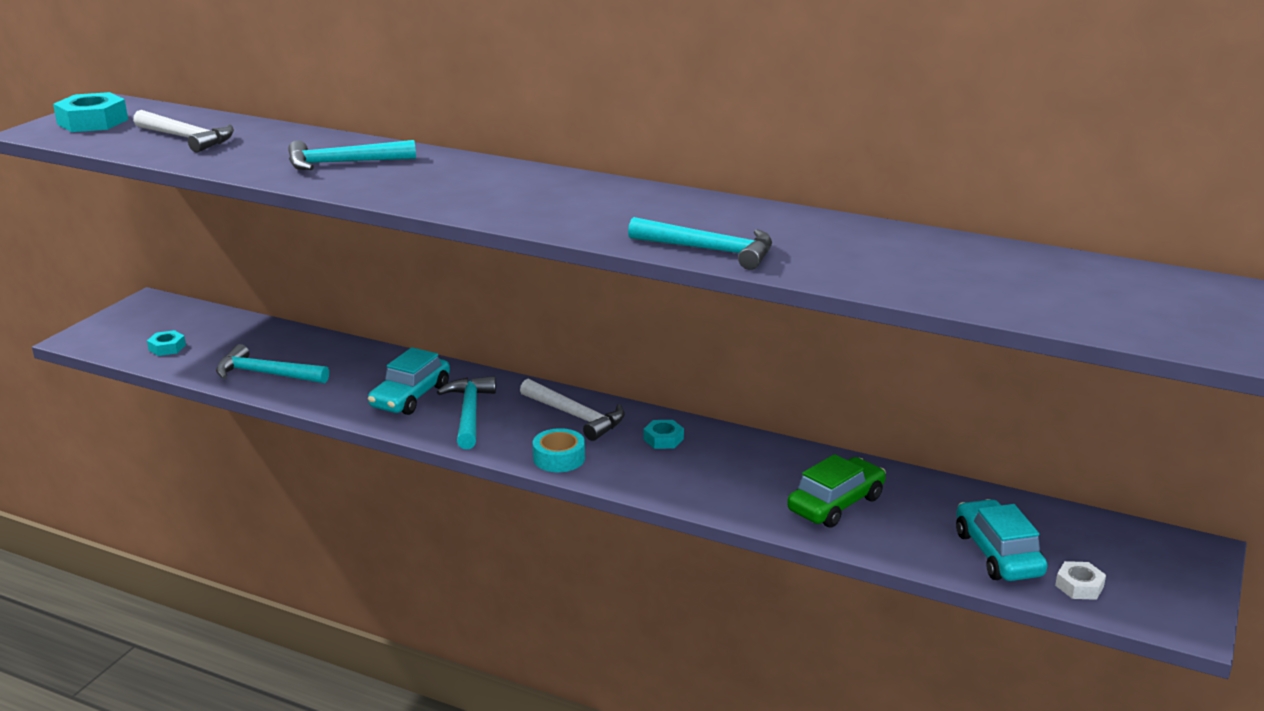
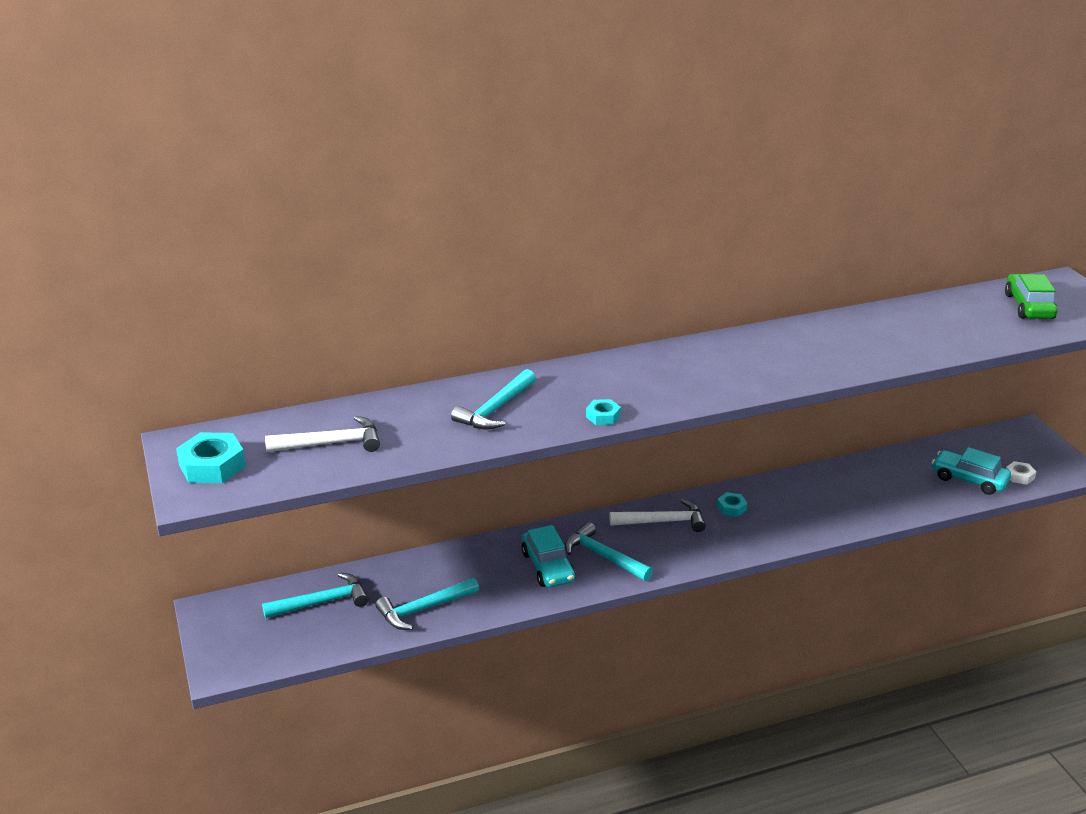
camera: 45 degrees left, 5 degrees up
(167, 347) = (307, 634): turquoise nut -> turquoise nut (603, 416)
(559, 458) = (704, 553): turquoise tape -> none
(709, 250) = (830, 369): turquoise hammer -> turquoise hammer (322, 602)
(836, 504) = (869, 495): green car -> green car (1029, 306)

